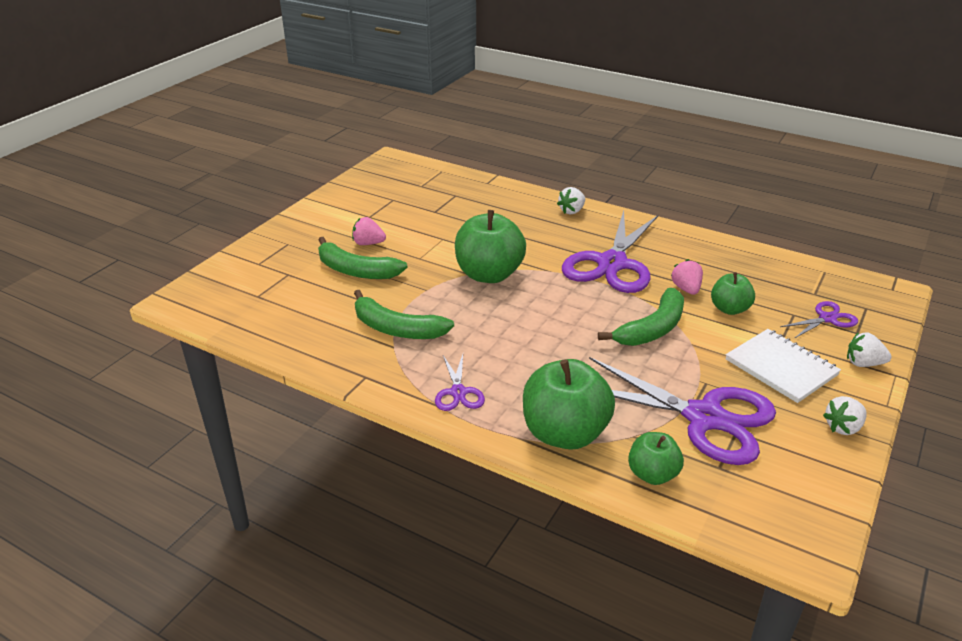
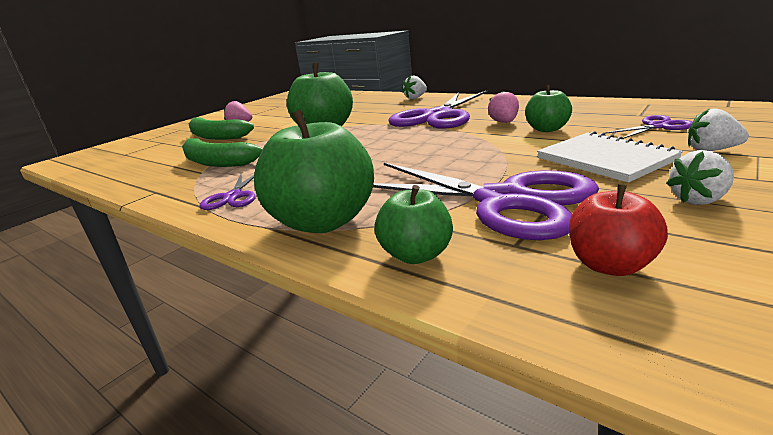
camera: 10 degrees right, 10 degrees down
(652, 329) = (461, 145): green banana -> none
(781, 489) = (610, 265): none -> red apple

